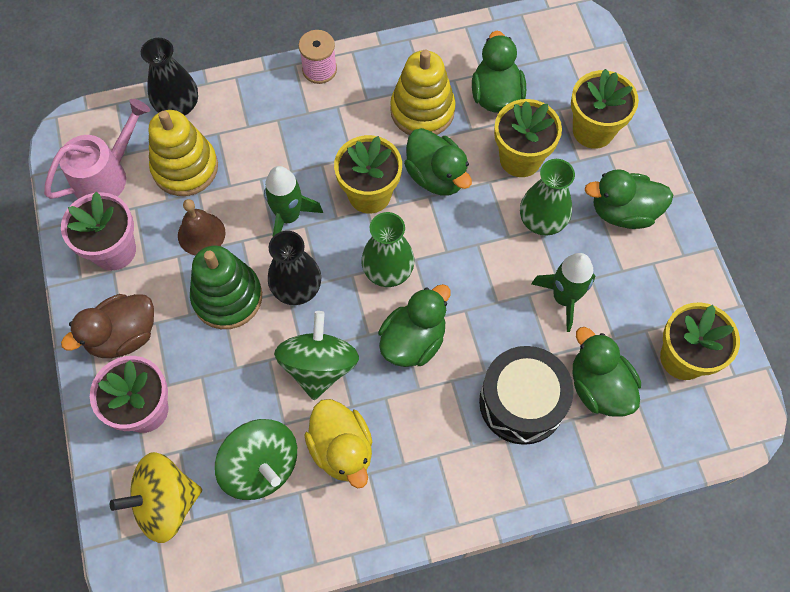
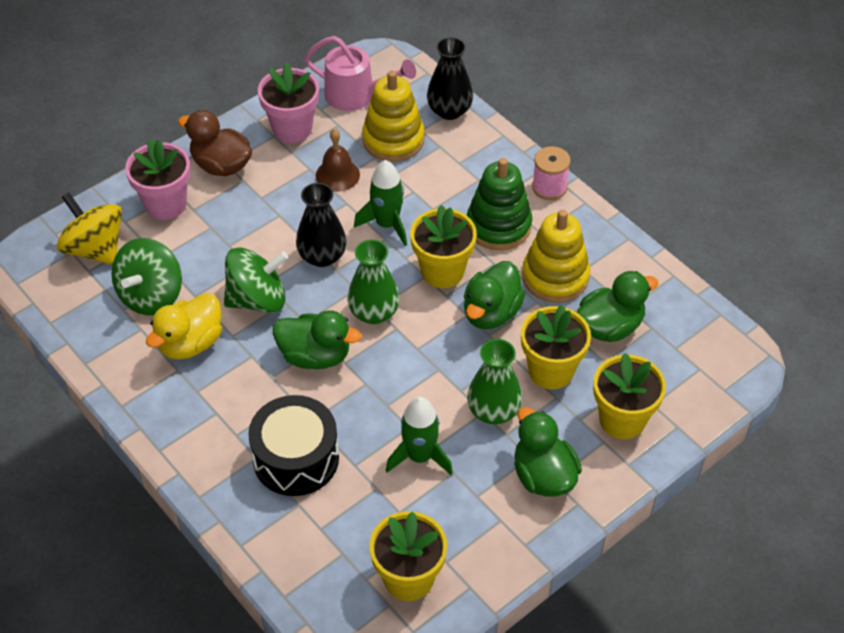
camera: 65 degrees right, 15 degrees down
(227, 297) = (289, 215): green stacking toy -> green stacking toy (498, 226)
(599, 387) = (342, 515): green duck -> none

